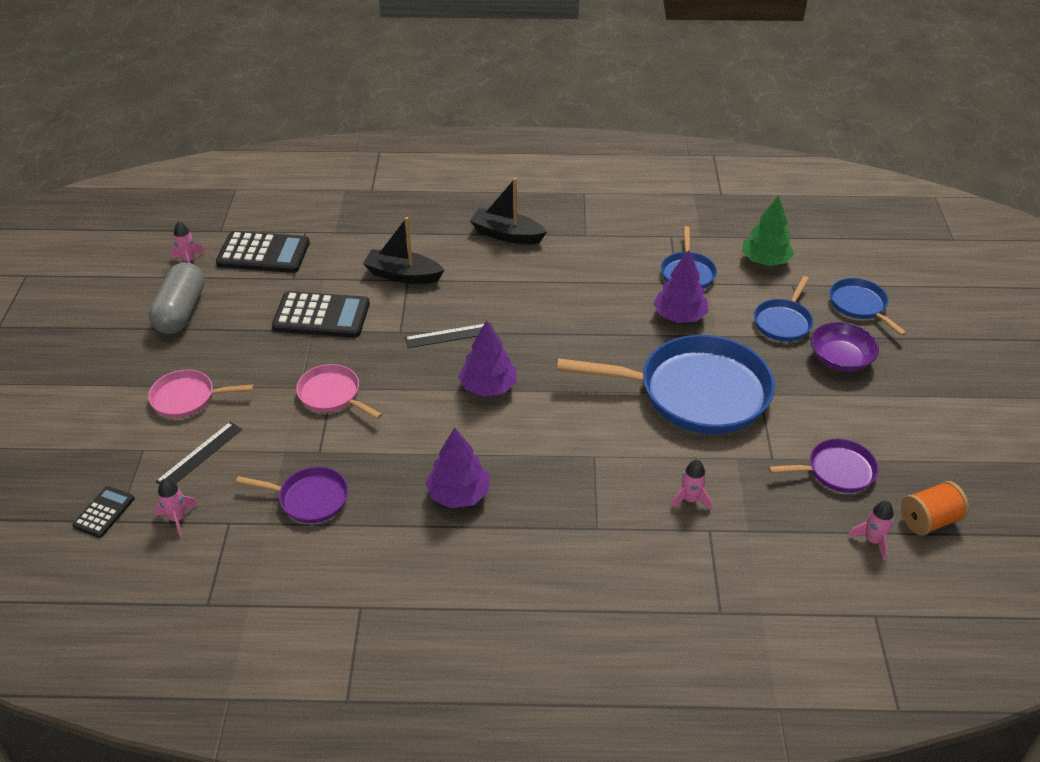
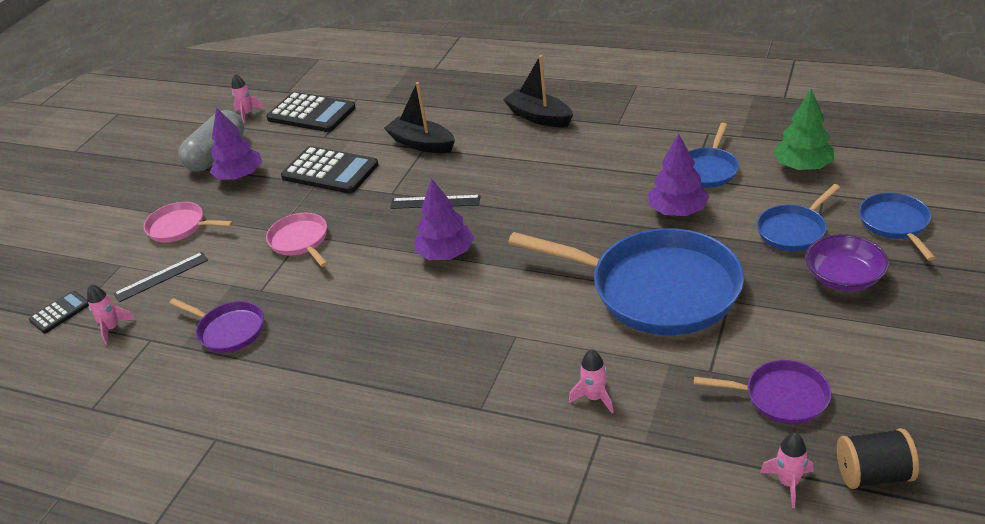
camera: 25 degrees right, 5 degrees down
(458, 494) = (363, 350): purple tree -> purple tree (240, 176)
(929, 520) = (873, 474): orange spool -> black spool

